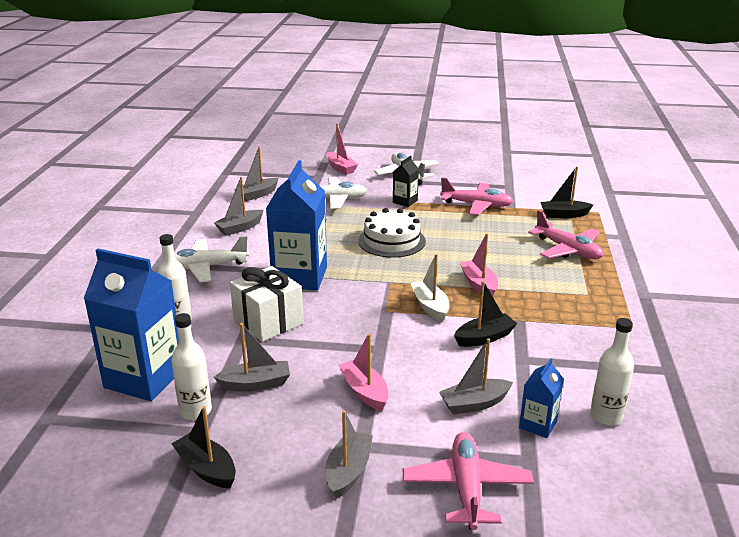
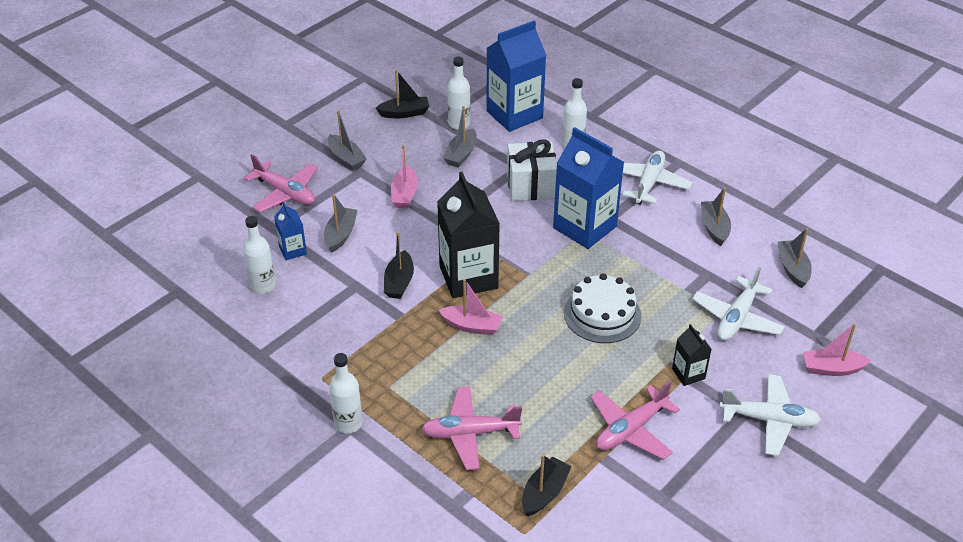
camera: 125 degrees right, 15 degrees up
(364, 391) = (404, 194): pink boat -> pink boat turned 90 degrees clockwise
(430, 306) = (468, 277): white boat -> black carton
(643, 296) = (348, 423): none -> white bottle

